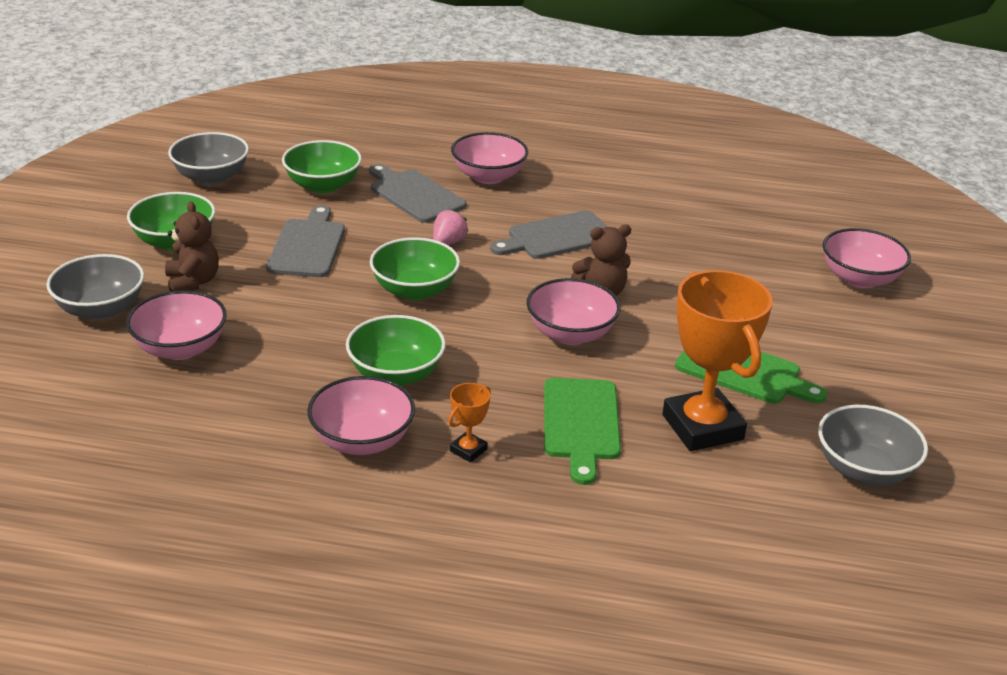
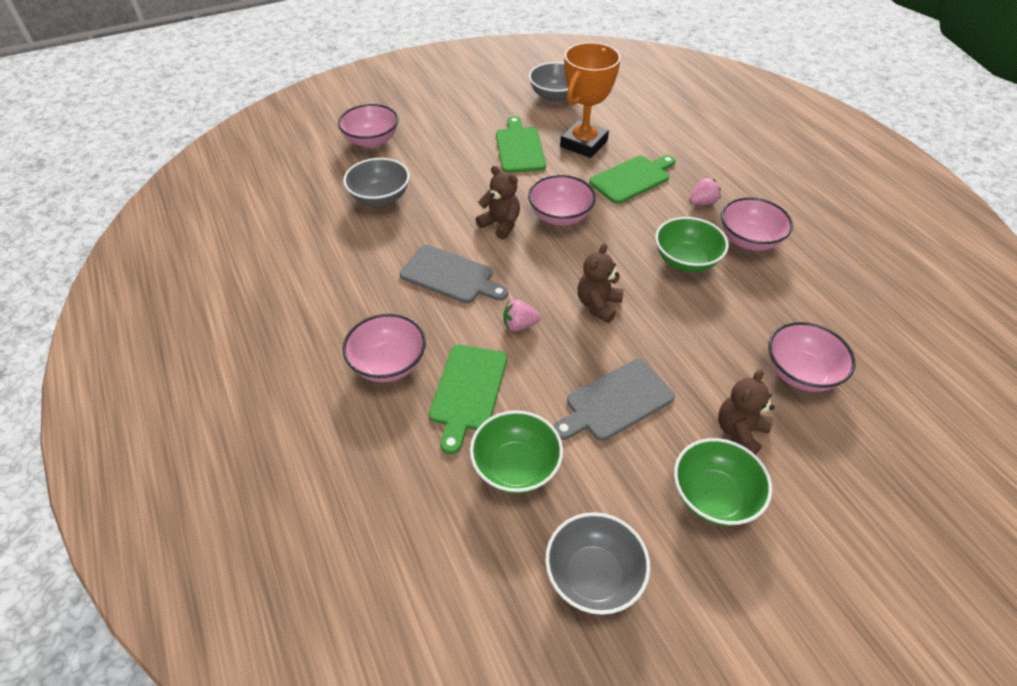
camera: 125 degrees left, 15 degrees up
(101, 309) = (835, 458): grey bowl -> grey bowl (380, 198)
(414, 195) = (468, 391): grey cutting board -> green cutting board
(414, 290) = (598, 305): green bowl -> brown teddy bear
(468, 450) = (702, 202): orange trophy -> pink strawberry

